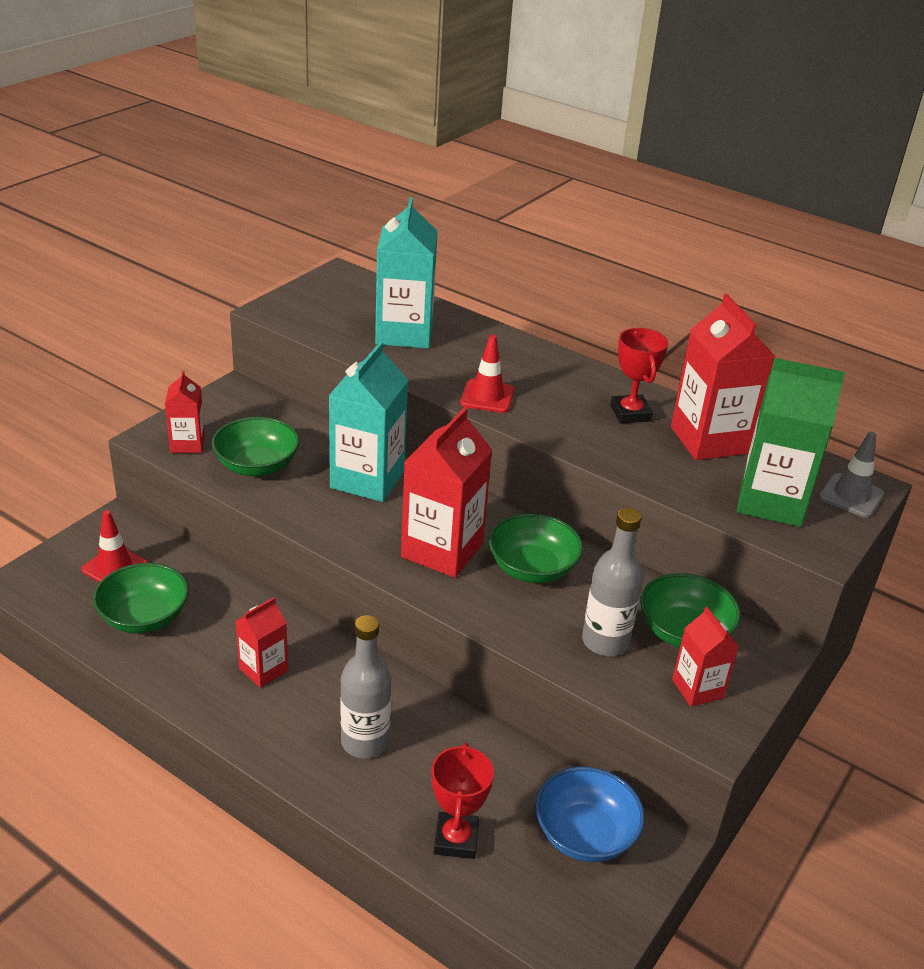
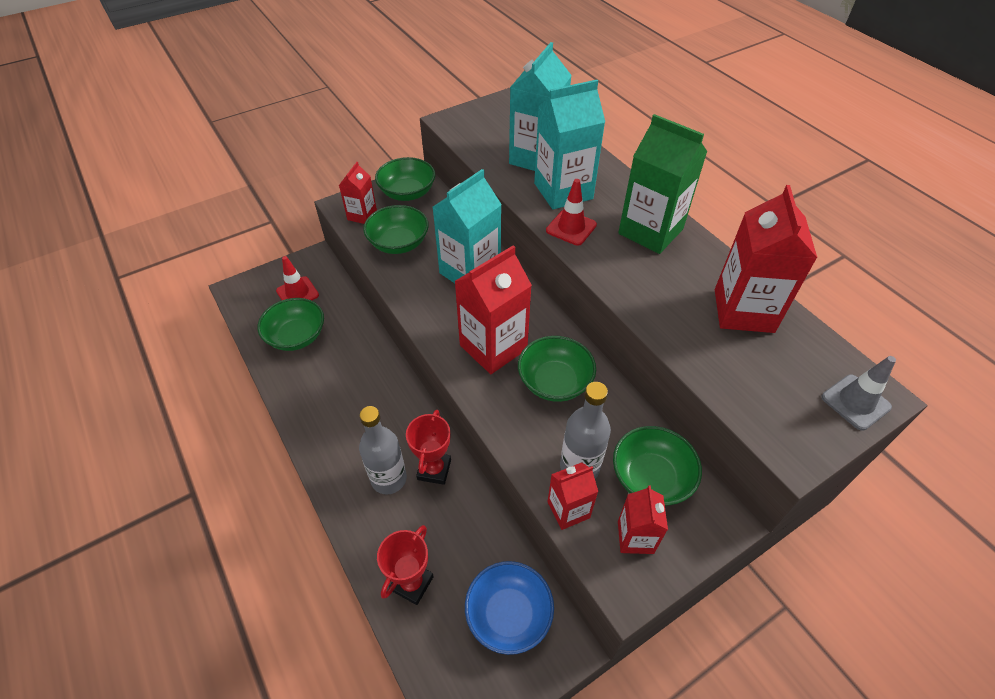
camera: 25 degrees right, 15 degrees up
(233, 408) = (407, 193): none -> green bowl
(263, 670) = (350, 399): red carton -> red carton (568, 510)
(456, 362) = (563, 191): none -> turquoise carton
(630, 413) = (685, 268): red trophy -> red trophy (434, 470)
(771, 501) = (771, 388): green carton -> green carton (650, 231)

